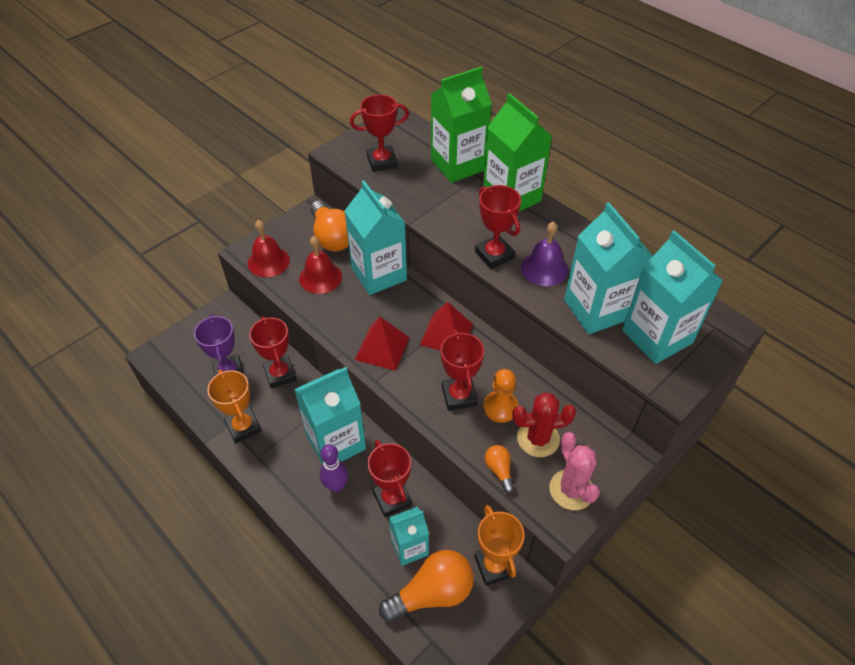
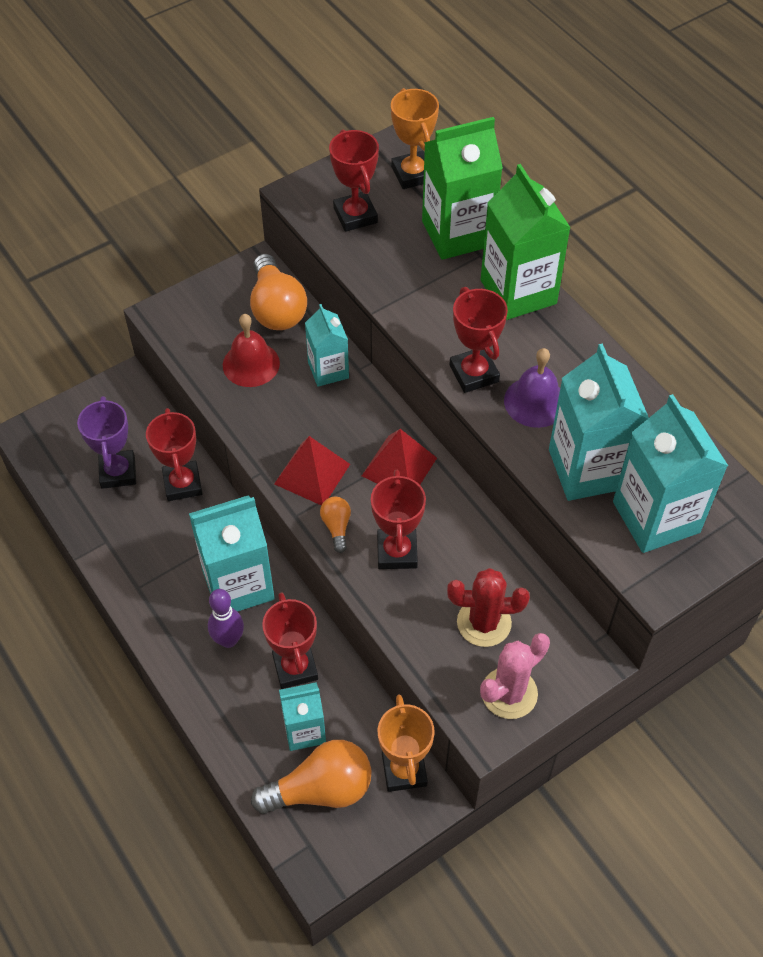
camera: 10 degrees right, 5 degrees up
(243, 427) = (125, 546): orange trophy -> orange trophy (412, 174)
(268, 261) = (187, 332): red bell -> none
(379, 274) = (328, 370): turquoise carton -> turquoise carton, size x0.59
(382, 162) = (355, 215): red trophy -> red trophy turned 75 degrees clockwise
(499, 470) = (425, 654): orange light bulb -> orange light bulb (336, 527)
(500, 407) = (446, 575): orange pawn -> none
(571, 490) = (509, 693): pink cactus -> pink cactus turned 60 degrees clockwise

